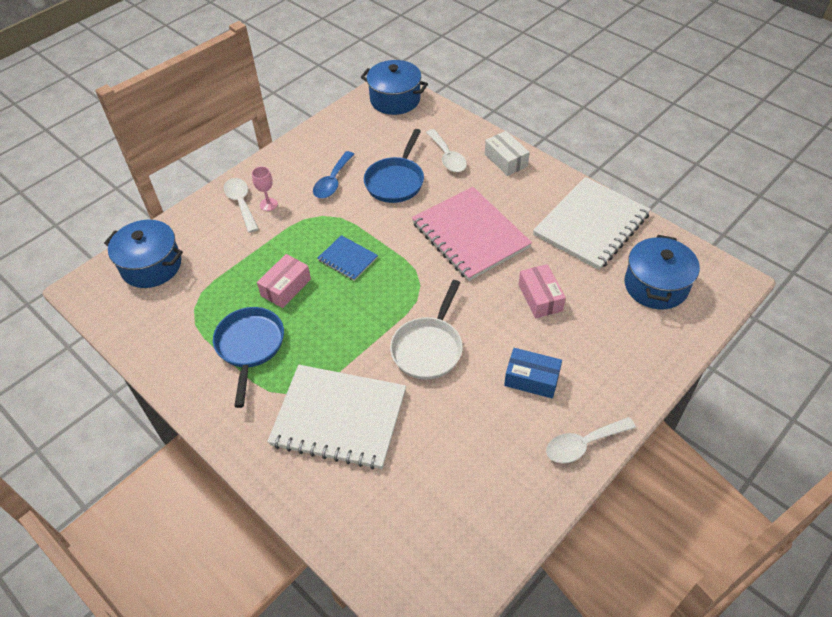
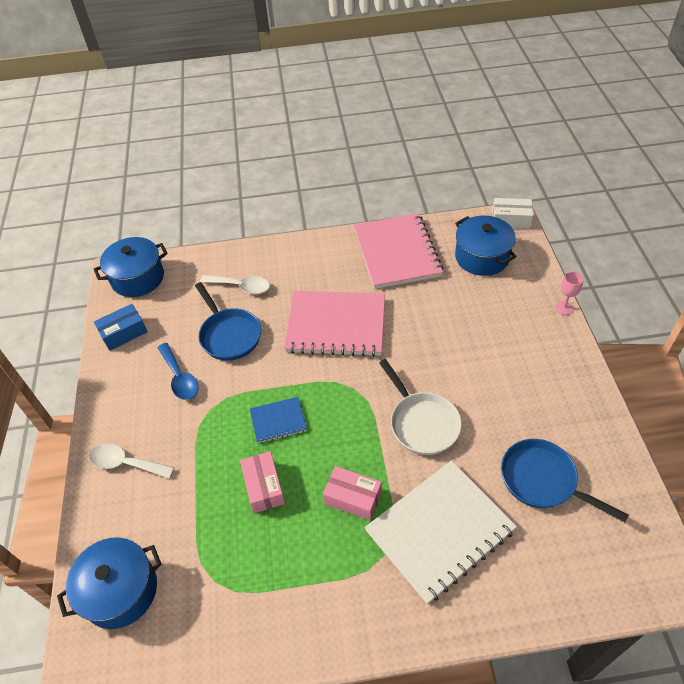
camera: 50 degrees left, 0 degrees up
(250, 346) = (304, 557): blue pan -> blue pan (542, 480)
(268, 204) = (152, 442): pink goblet -> pink goblet (564, 308)
(506, 160) = (284, 256): white box -> white box (510, 220)
(531, 379) = (504, 377): blue box -> blue box (123, 333)
(540, 298) = (435, 324): pink box -> pink box (353, 498)
(583, 444) = (582, 385): white spoon -> none
(591, 225) = (397, 252): white notebook -> pink notebook

